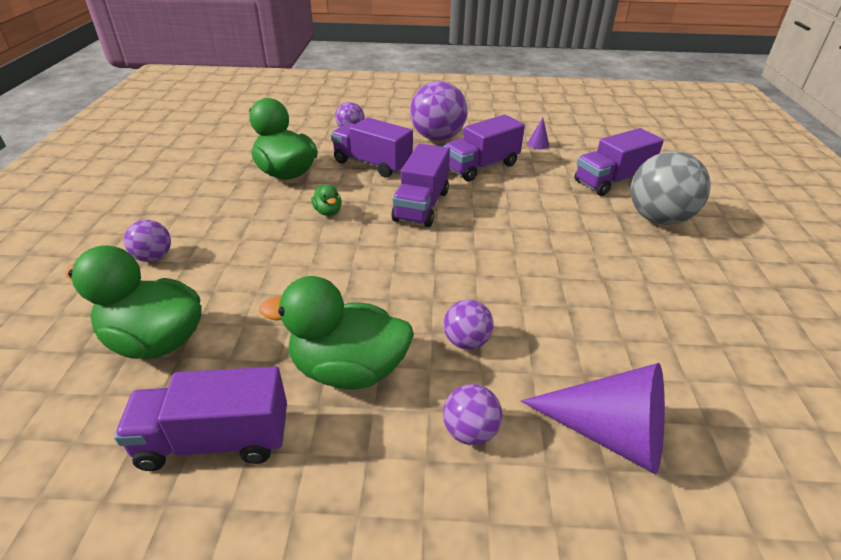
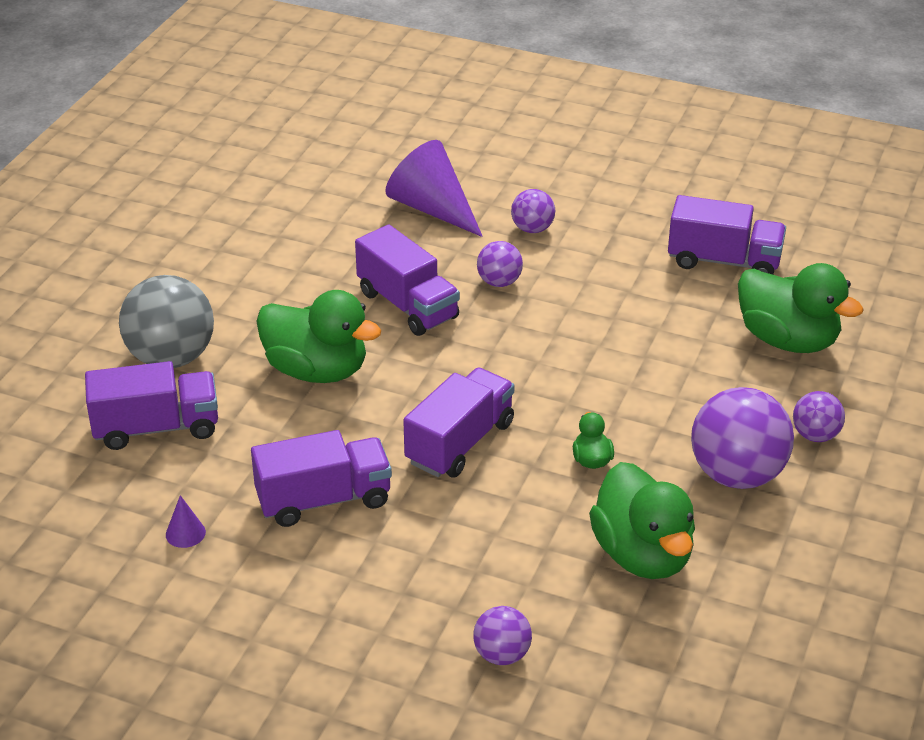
camera: 160 degrees left, 0 degrees up
(348, 369) = (612, 283): green duck -> green duck (317, 370)
(372, 164) = (495, 545): purple truck -> purple truck (407, 305)
(437, 138) = (349, 592): purple ball -> purple ball (737, 475)

